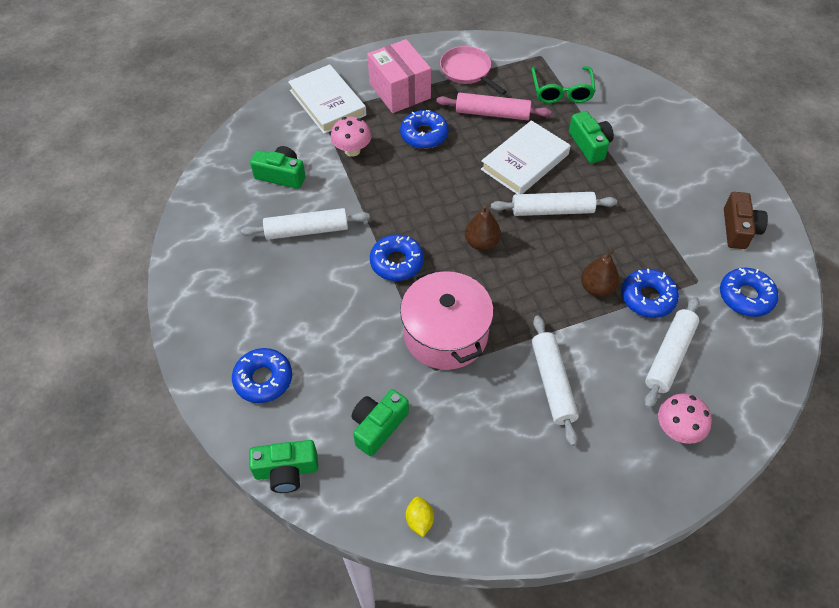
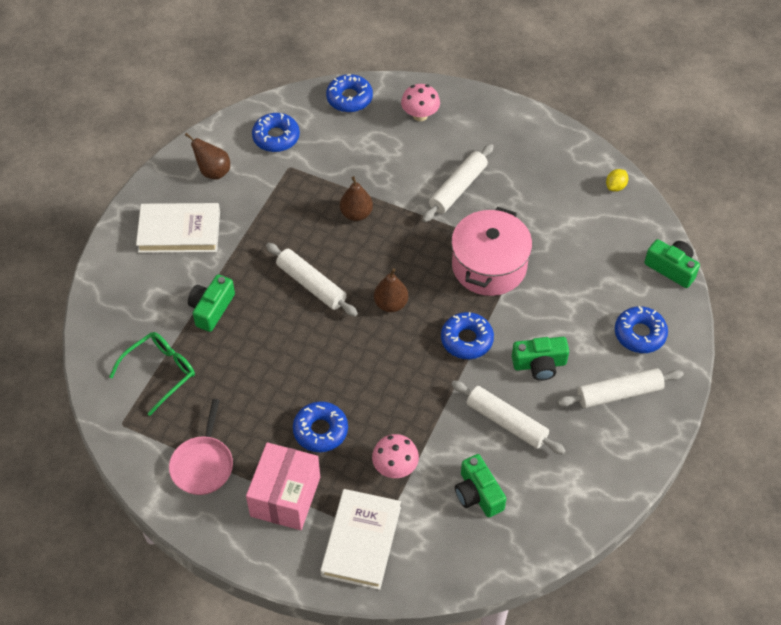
camera: 135 degrees left, 0 degrees up
(378, 426) = (591, 248): green camera -> green camera (539, 364)
(492, 113) = (241, 401): pink rolling pin -> none
(525, 162) = (277, 337): white book -> white book (179, 231)
(647, 298) = (334, 183): blue donut -> blue donut (349, 98)
(669, 356) = (370, 147): white rolling pin -> white rolling pin (619, 393)
(739, 229) = (213, 171): brown camera -> brown pear

